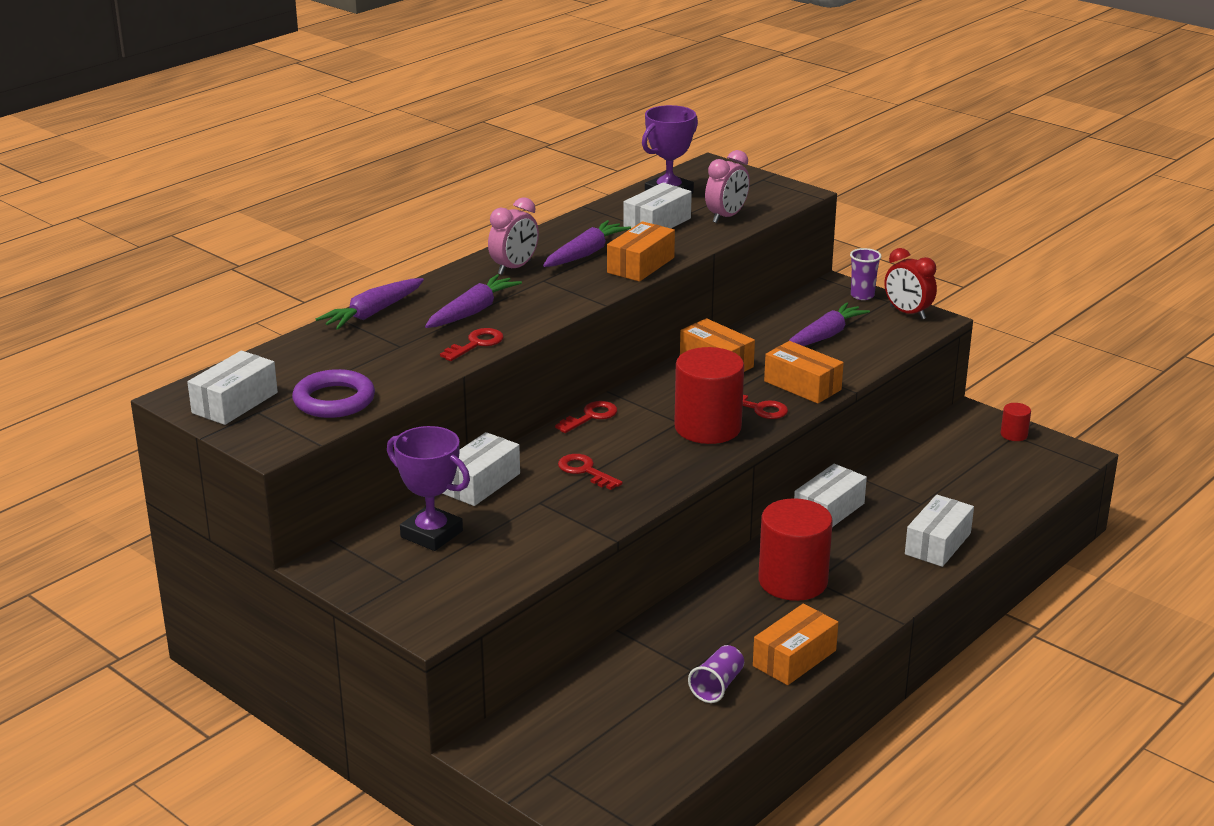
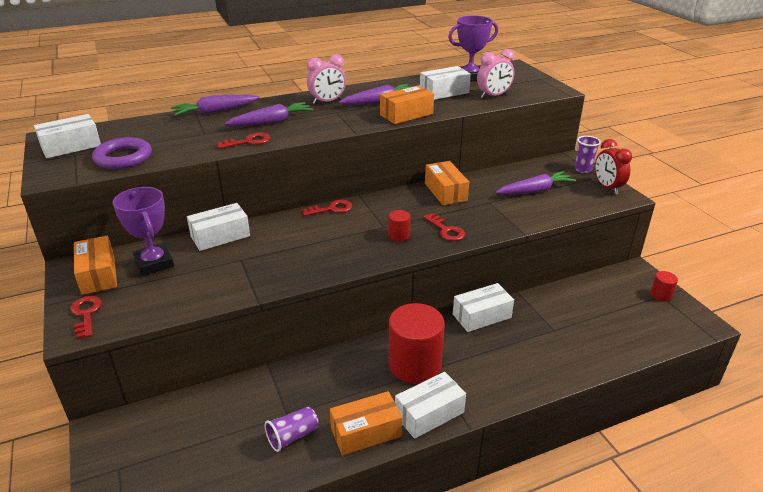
camera: 25 degrees right, 5 degrees up
(585, 471) = (291, 245): red key -> red key (86, 314)
(707, 428) = (399, 235): red cylinder -> red cylinder, size x0.44
(802, 385) = (490, 221): orange box -> orange box (98, 274)
(938, 544) = (545, 367): white box -> white box (429, 414)

